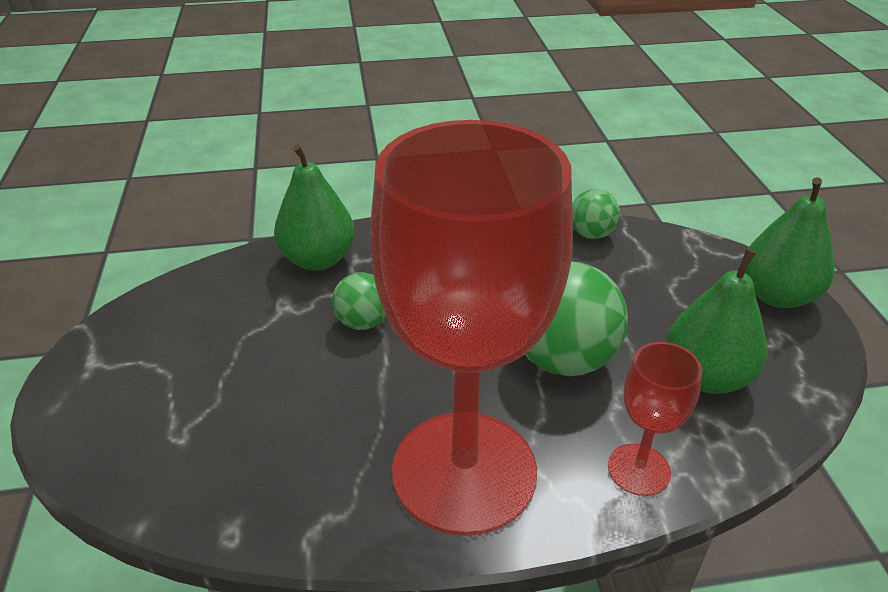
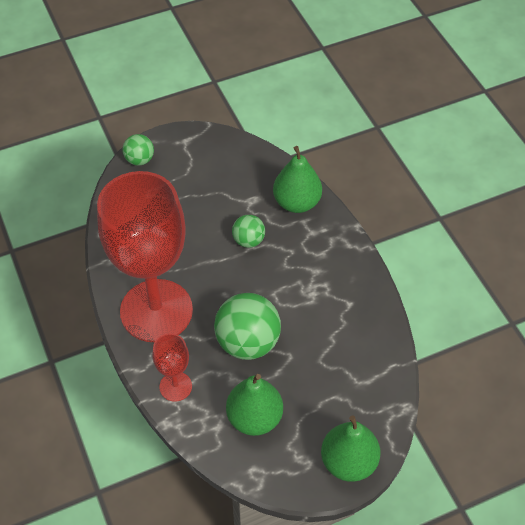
camera: 75 degrees right, 15 degrees up
(591, 234) = (379, 344): green ball -> green ball (139, 160)

